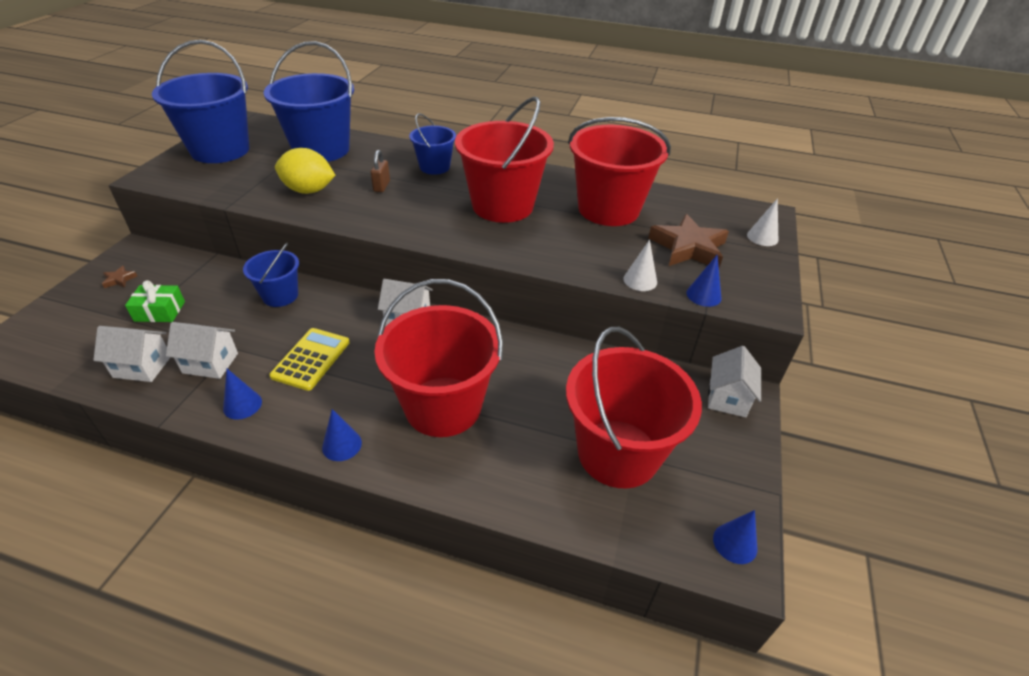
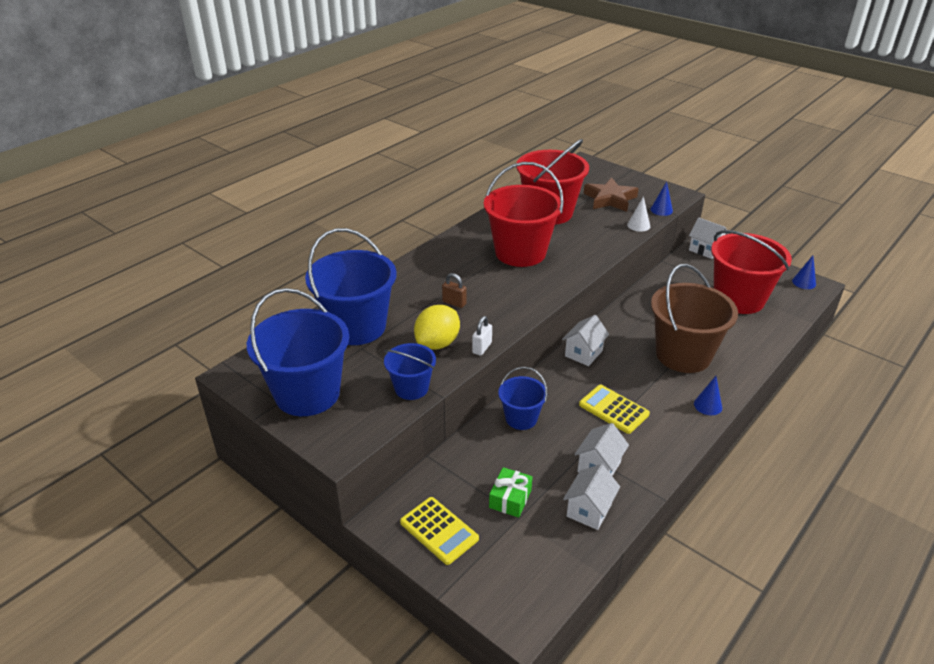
camera: 65 degrees left, 5 degrees down
(119, 279) = (439, 530): brown star -> yellow calculator
(242, 405) = (655, 451): blue cone -> none
(309, 214) = (482, 348): none -> white padlock
(434, 167) = (436, 270): blue bucket -> blue bucket (411, 388)
(443, 406) = (683, 355): red bucket -> brown bucket
(762, 237) = (609, 172): white cone -> none

